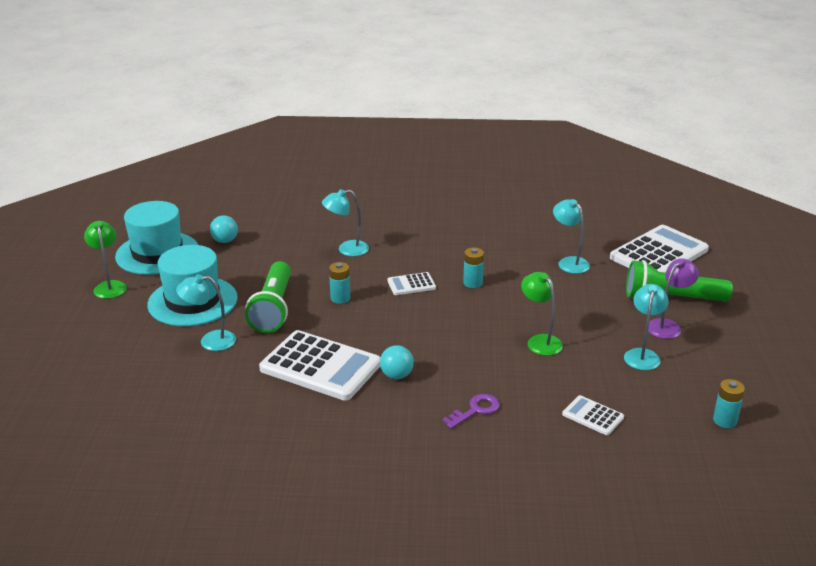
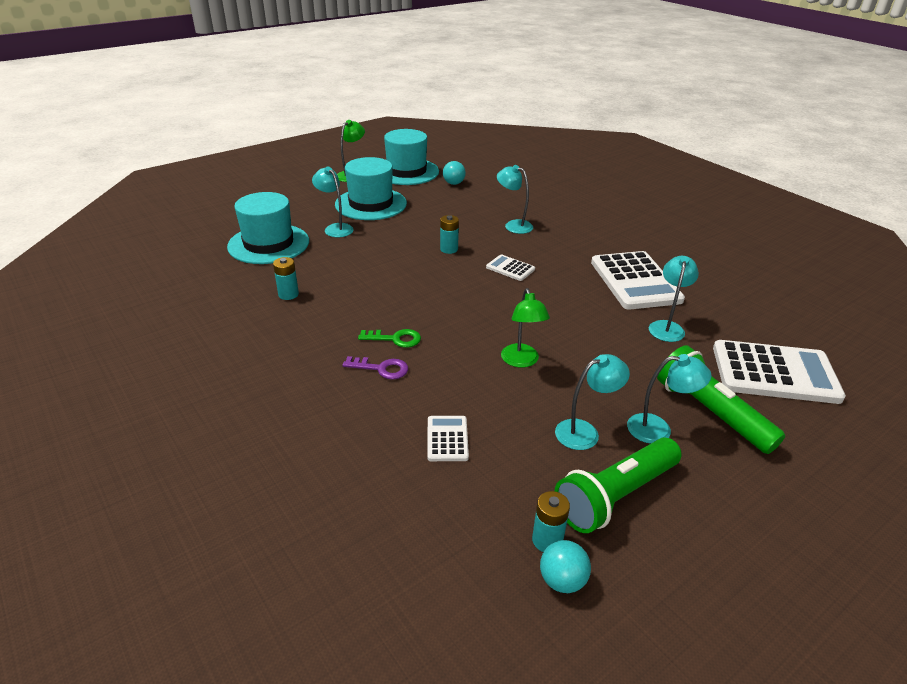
camera: 50 degrees right, 5 degrees up
(181, 393) = (268, 244): none -> turquoise hat
(273, 308) = (401, 232): green flashlight -> green flashlight (615, 496)
(320, 366) = (356, 278): white calculator -> white calculator (635, 281)
(396, 375) = (383, 313): turquoise ball -> turquoise ball (562, 580)
(442, 386) = (395, 339): none -> green key
(473, 283) = (555, 293): turquoise battery -> turquoise battery (288, 294)
(540, 341) = (521, 361): green lamp -> green lamp turned 150 degrees clockwise
(668, 326) = (658, 429): purple lamp -> turquoise lamp

